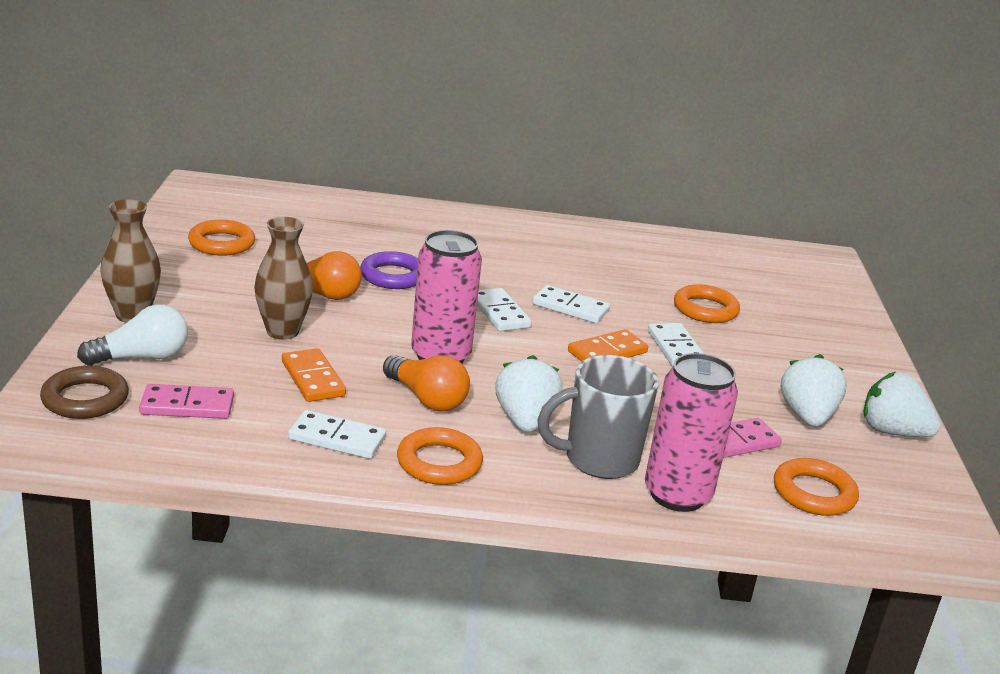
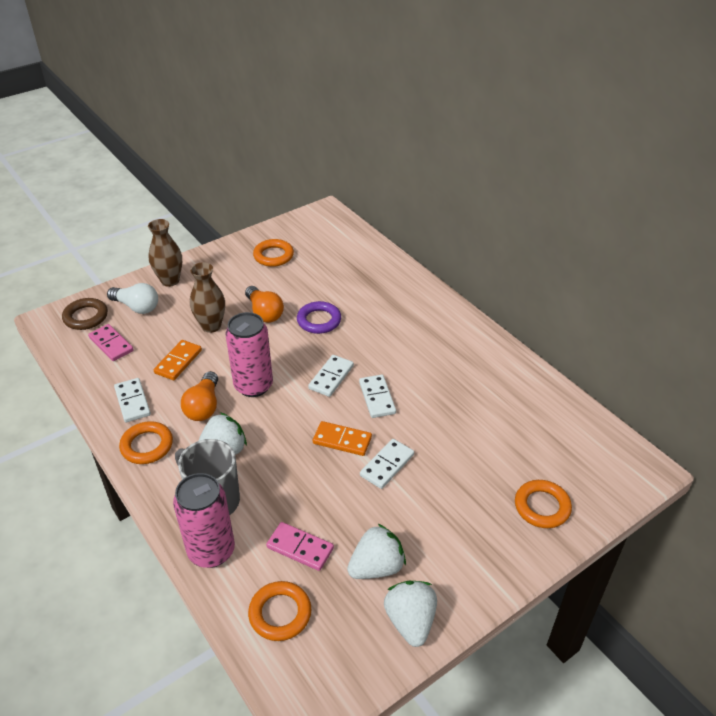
camera: 55 degrees right, 15 degrees up
(705, 309) = (461, 451): orange ring -> orange ring (542, 507)

